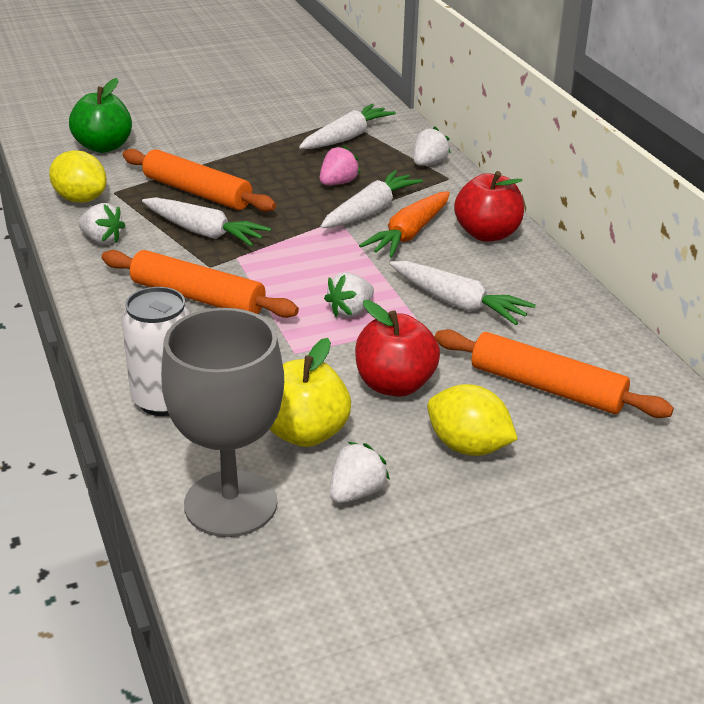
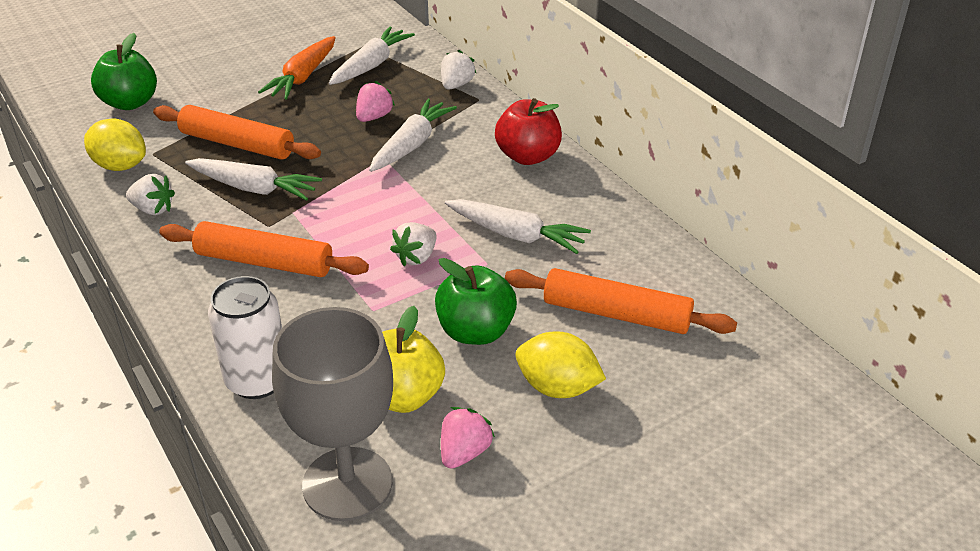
camera: 10 degrees left, 5 degrees up
(356, 492) = (464, 452): white strawberry -> pink strawberry
(394, 385) = (475, 331): red apple -> green apple
(409, 234) = (454, 166): orange carrot -> orange carrot (302, 77)

